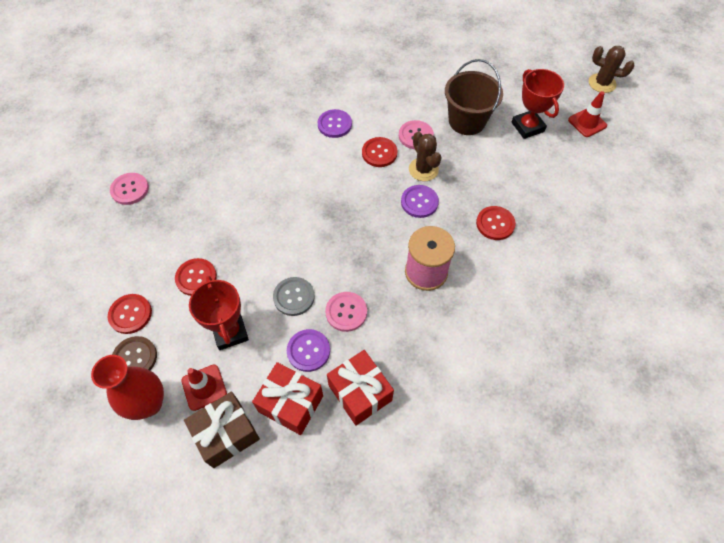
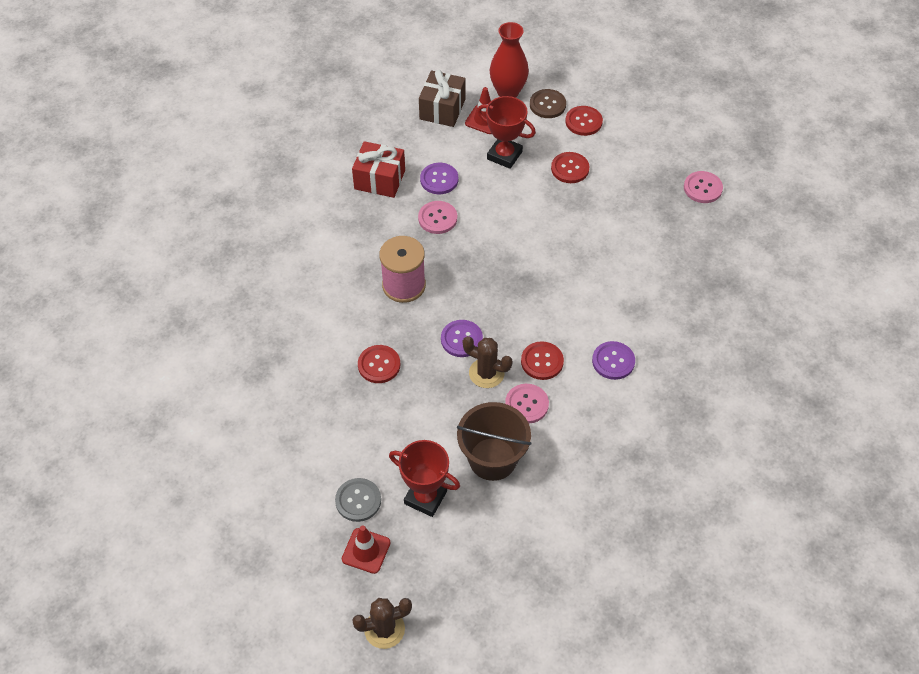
camera: 140 degrees right, 5 degrees down
(291, 403) = (419, 146): red gift -> none
(294, 297) = (486, 203): grey button -> grey button (358, 500)

